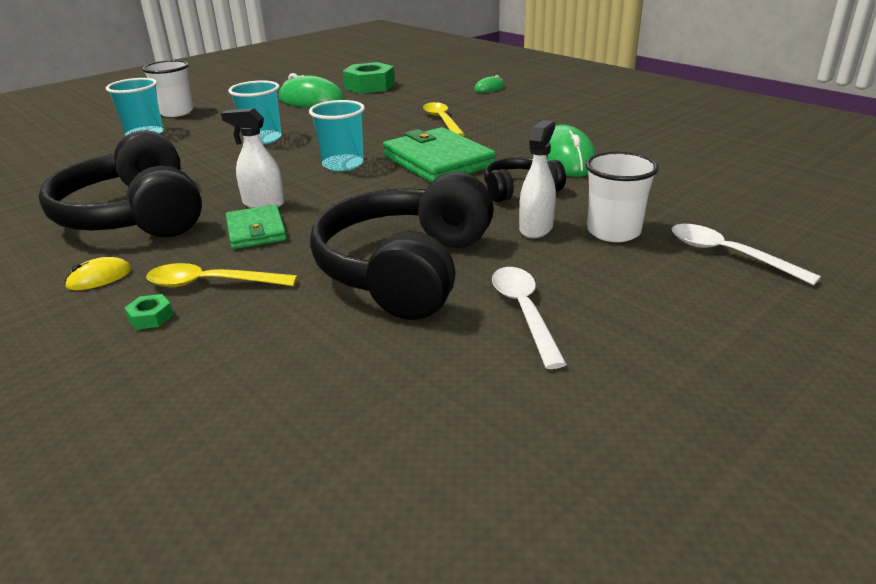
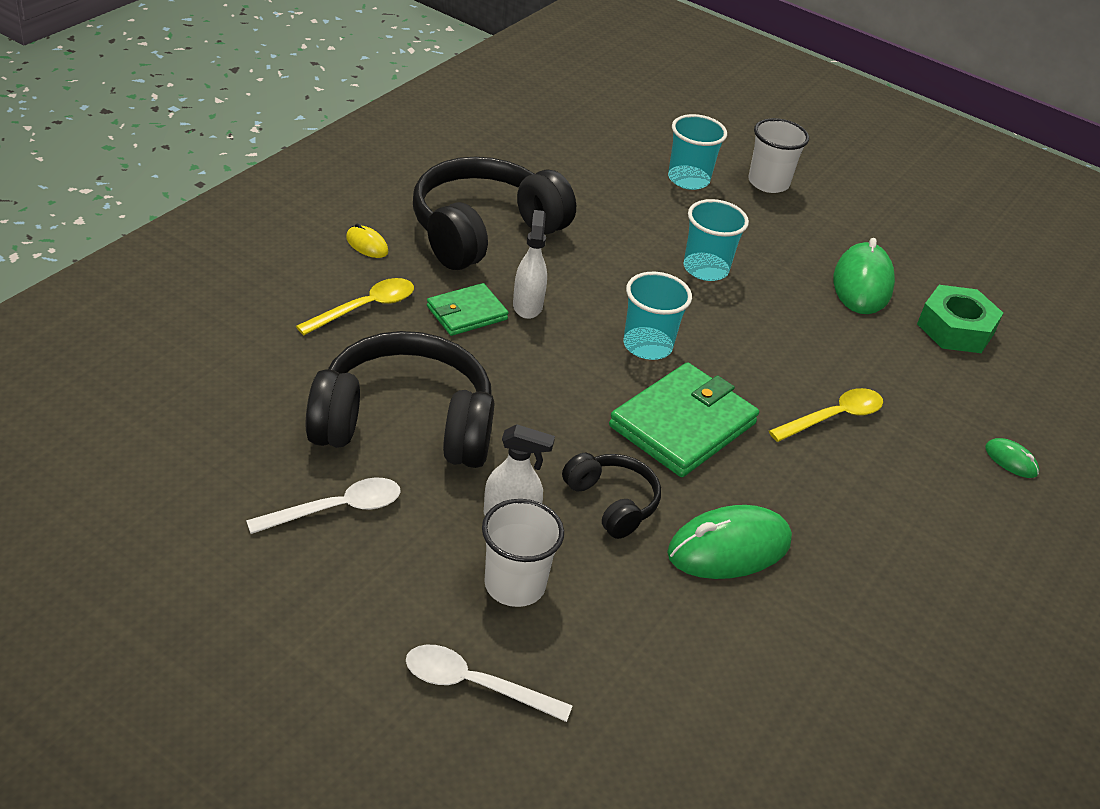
camera: 70 degrees right, 10 degrees up
(151, 317) = (310, 288): green nut -> none
(211, 283) = (365, 308): yellow spoon -> yellow spoon turned 60 degrees clockwise
(728, 254) = (474, 685): white spoon -> white spoon turned 105 degrees counterclockwise

